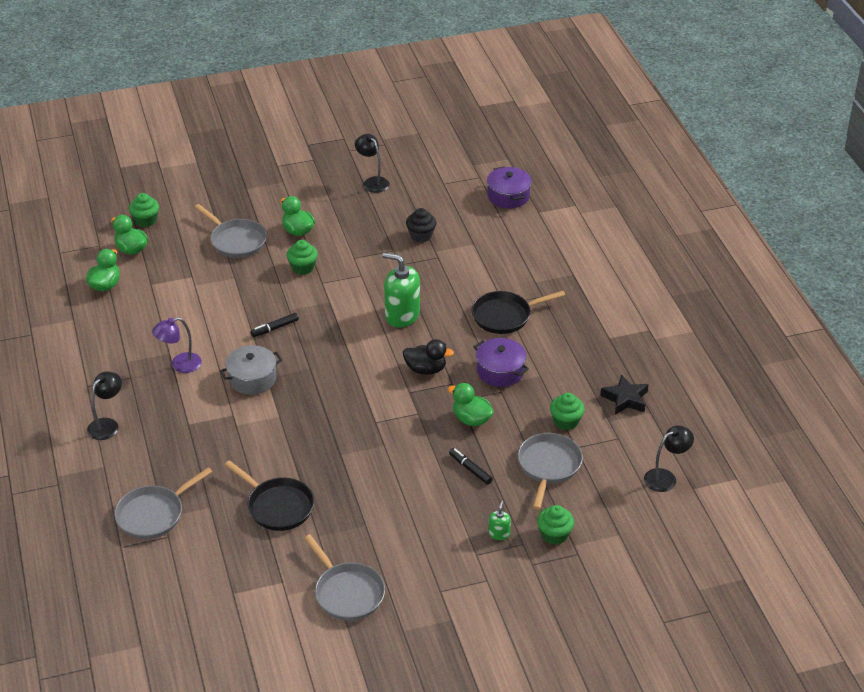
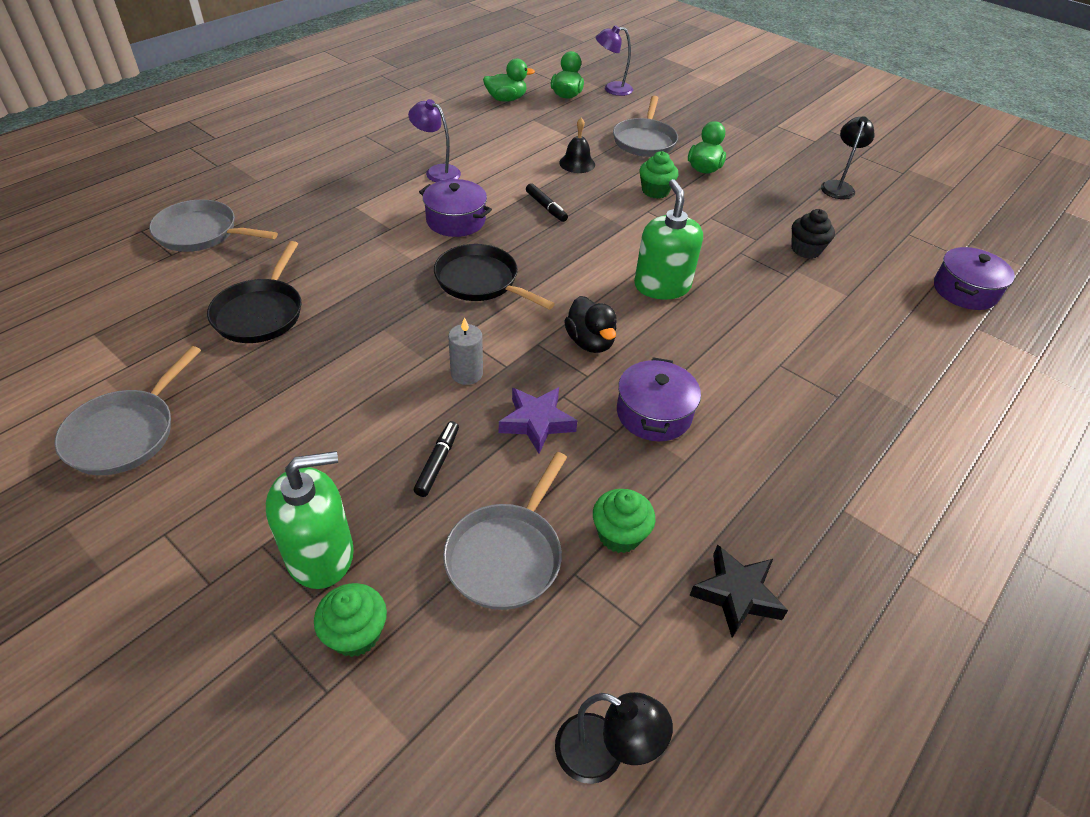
camera: 55 degrees right, 5 degrees up
(107, 425) = (318, 163): black lamp -> none
(145, 220) = (612, 89): green cupcake -> purple lamp
(234, 289) = (577, 163): none -> black bell
(252, 379) = (456, 220): grey pot -> purple pot
(275, 328) = (546, 207): black marker -> black marker turned 150 degrees counterclockwise
(411, 432) = (466, 374): none -> grey candle
(471, 419) = (536, 422): green duck -> purple star
(499, 534) = (320, 555): green soap dispenser -> green soap dispenser, size x2.17
(505, 316) = (759, 375): black pan -> black pan (481, 281)
(548, 466) = (507, 555): grey pan -> grey pan turned 135 degrees clockwise

